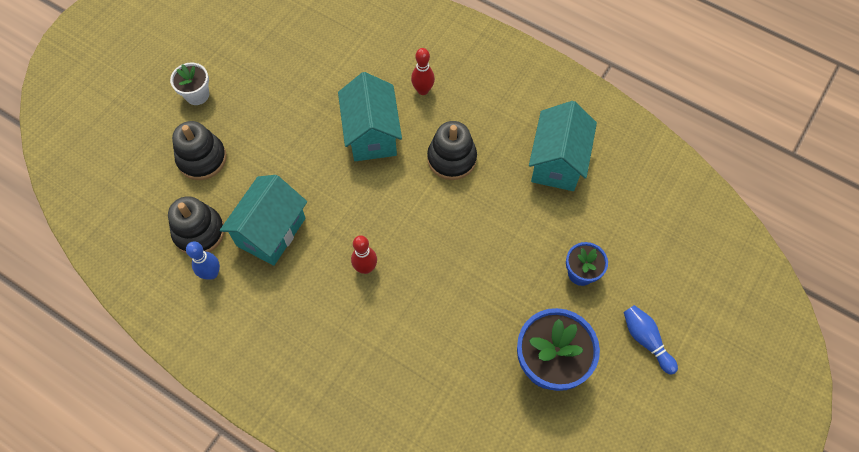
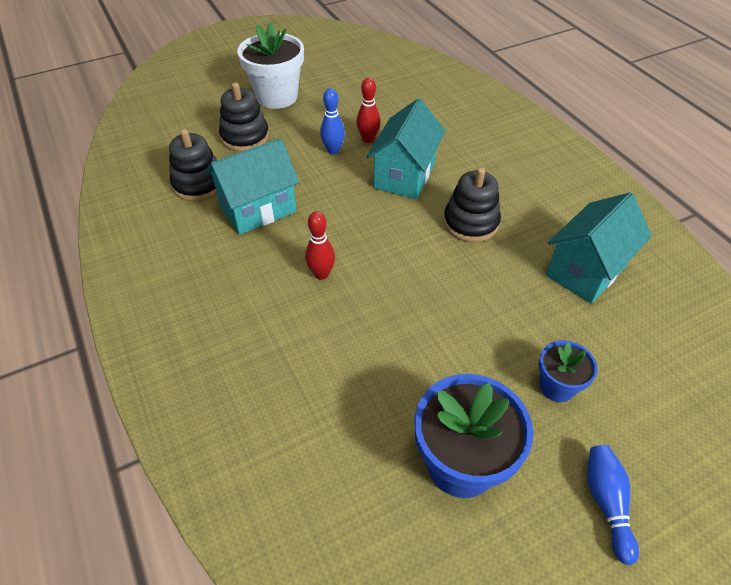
camera: 30 degrees right, 15 degrees down
(197, 95) = (277, 96): white flower pot -> white flower pot, size x1.81
(211, 273) = (182, 217): blue bowling pin -> blue bowling pin (333, 150)
(423, 90) = (476, 162): red bowling pin -> red bowling pin (368, 139)

